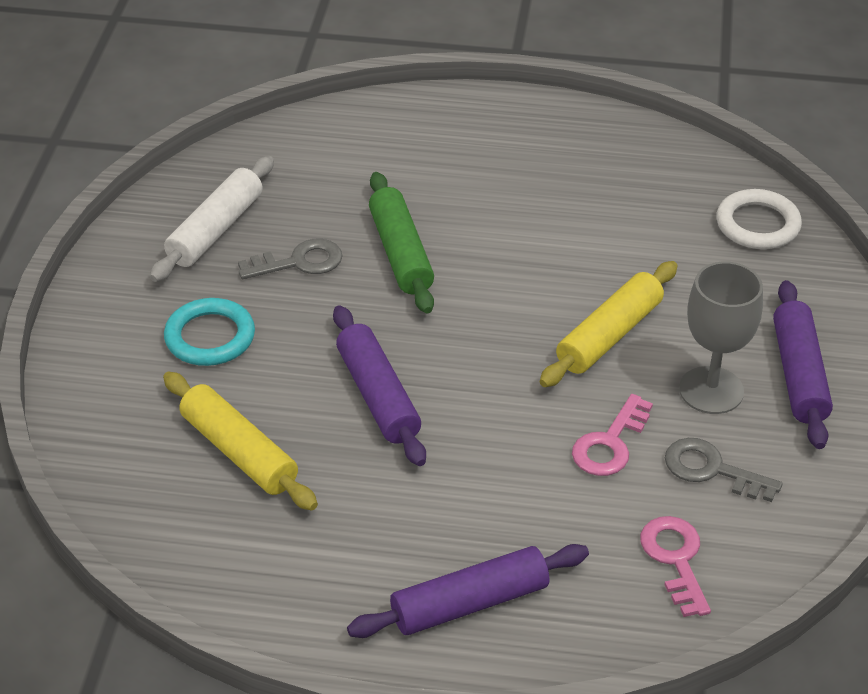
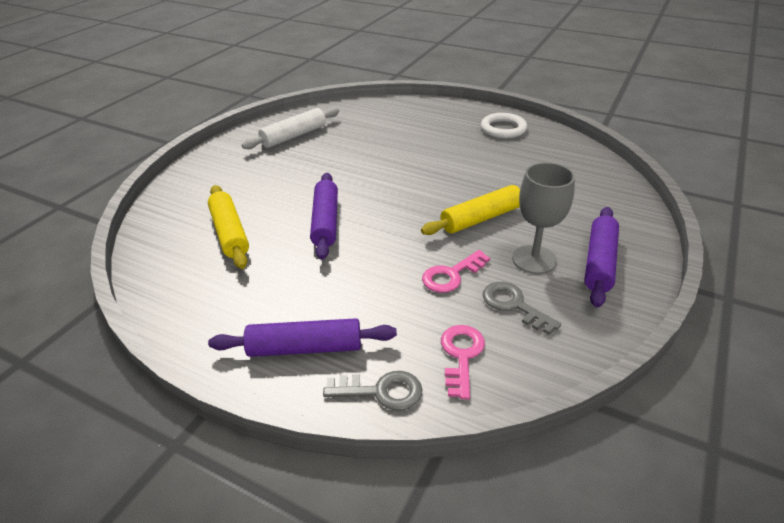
camera: 20 degrees right, 5 degrees down
(210, 337) = (256, 178): turquoise ring -> none
(299, 262) = (326, 155): grey key -> grey key (381, 391)
(400, 253) = (382, 160): green rolling pin -> none
(757, 224) = (601, 181): white ring -> white ring (503, 129)

